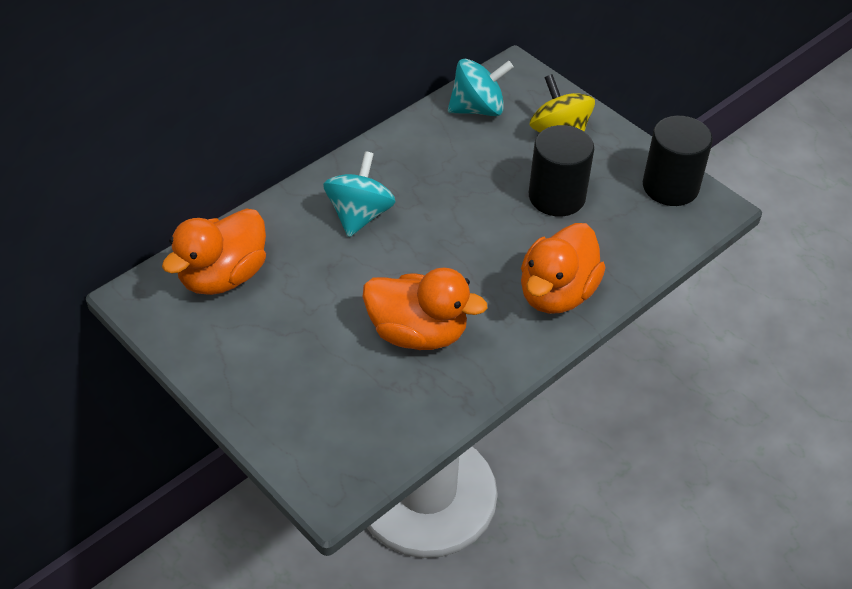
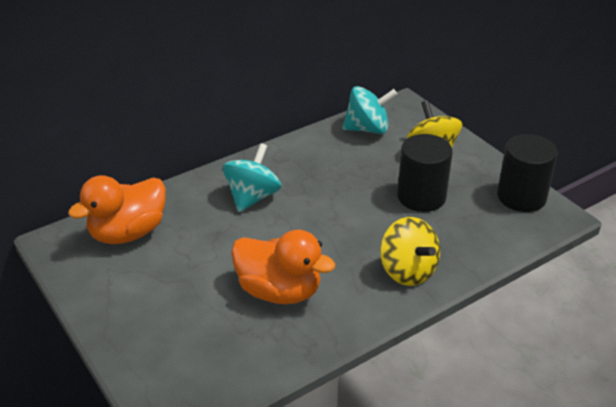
camera: 10 degrees right, 10 degrees down
(557, 293) = (407, 271): orange duck -> yellow spinning top

